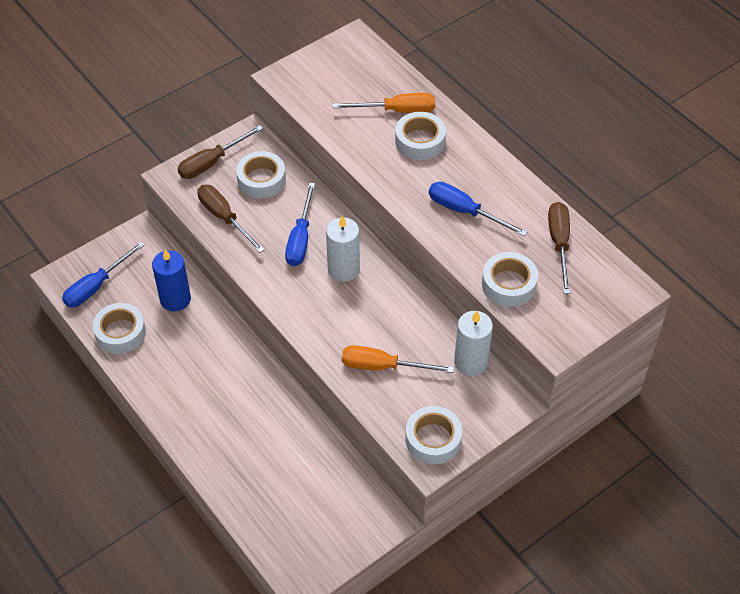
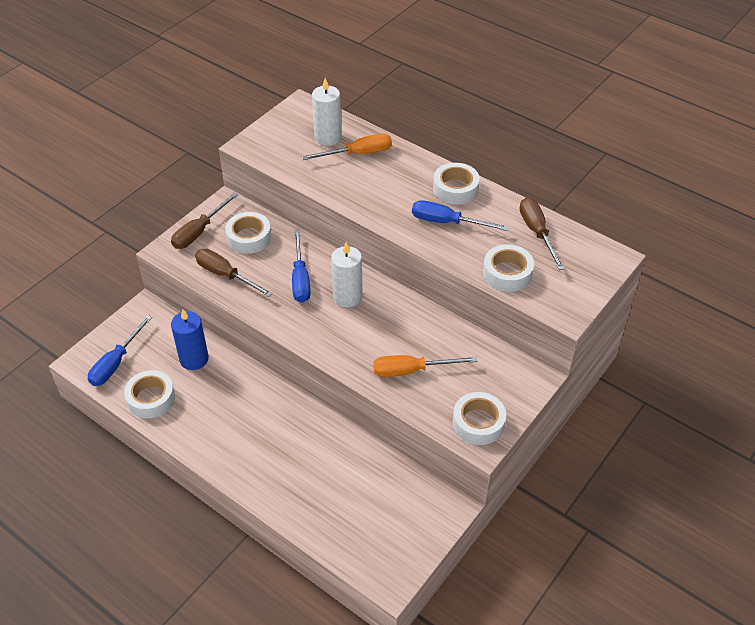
camera: 15 degrees left, 5 degrees down
(420, 141) = (387, 174): white tape -> white tape (455, 189)
(470, 362) = (487, 350): white candle -> white candle (328, 137)

